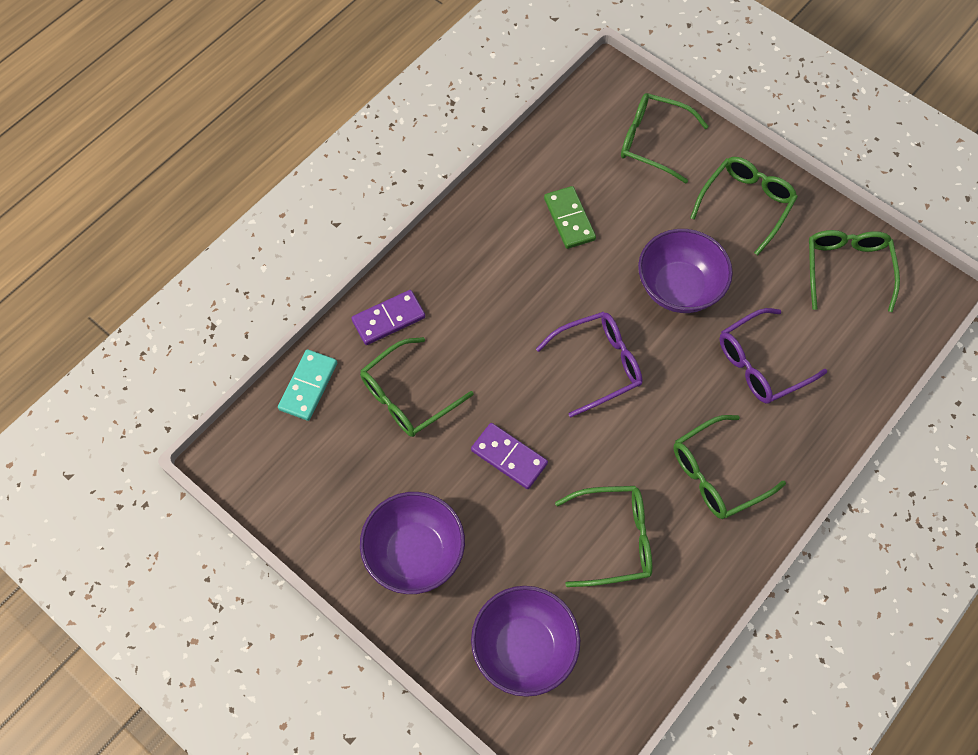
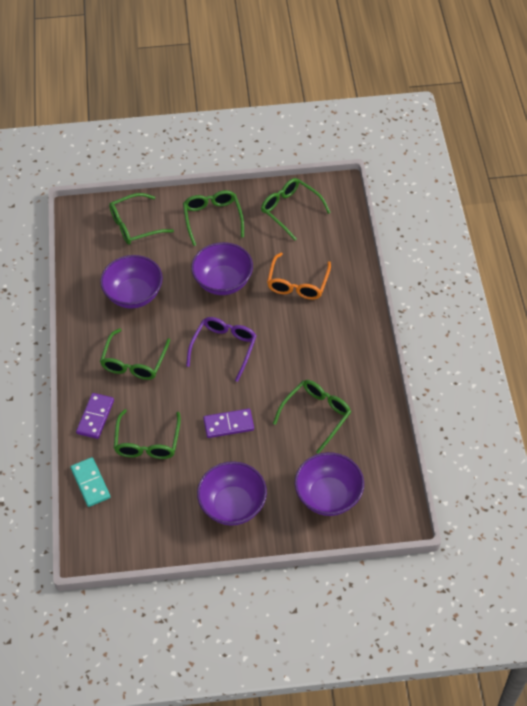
camera: 45 degrees left, 10 degrees down
(569, 219) = (134, 295): green domino -> purple bowl
(716, 474) = (330, 347): green glasses -> green glasses (134, 362)
(760, 364) = (297, 284): purple glasses -> orange glasses

